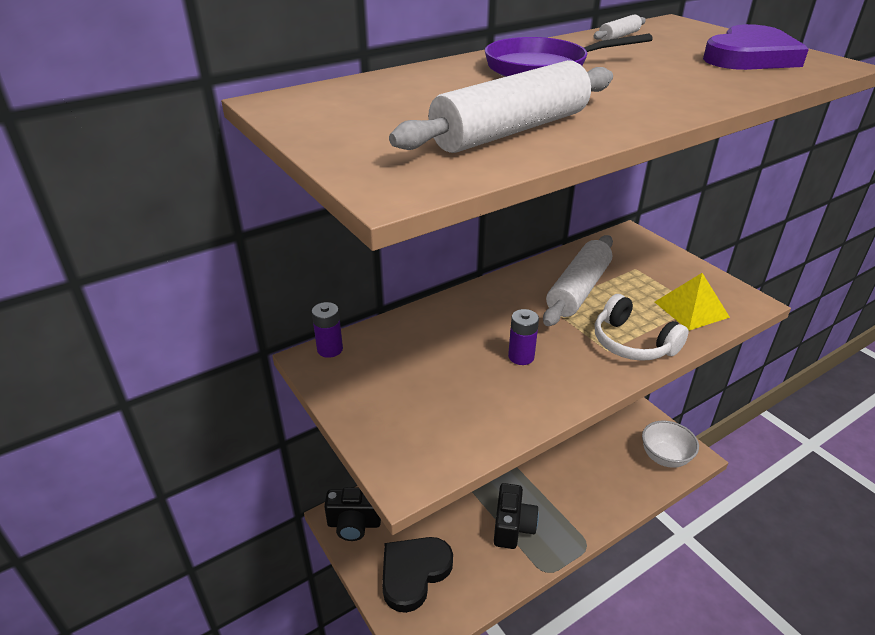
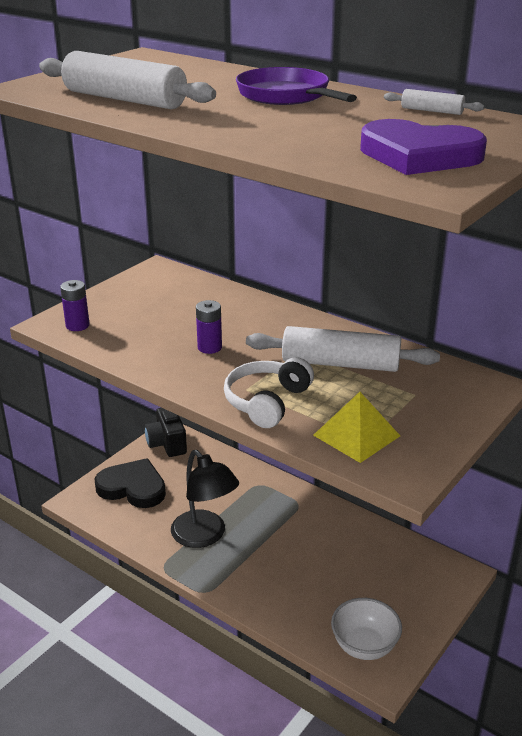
camera: 70 degrees right, 5 degrees down
(330, 349) = (172, 271): purple battery -> purple battery (77, 325)
(512, 527) = (205, 536): black camera -> black lamp

